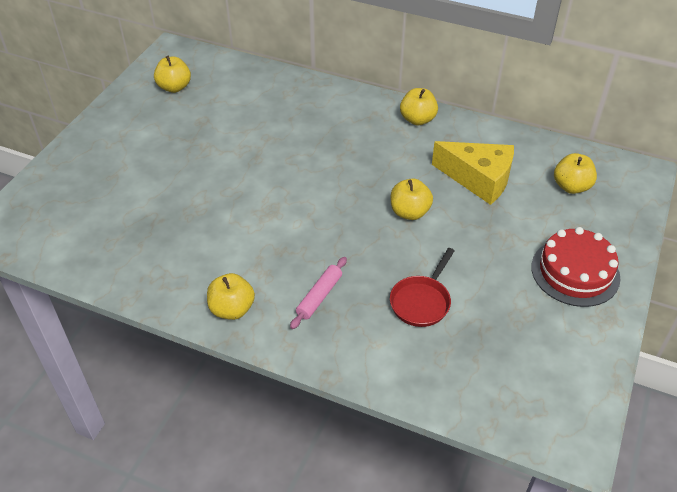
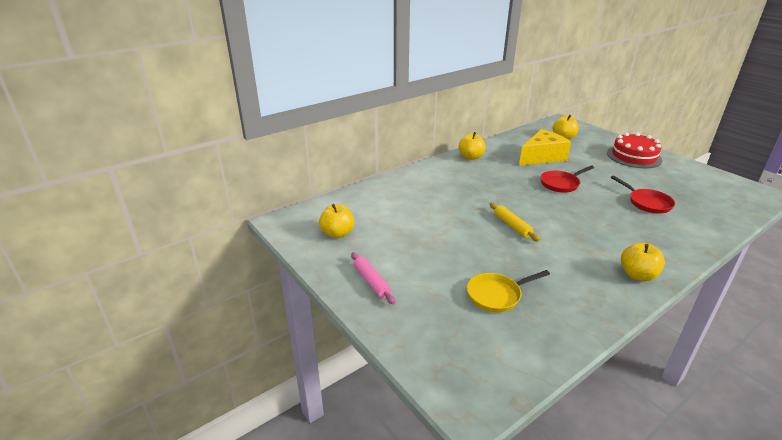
camera: 60 degrees left, 15 degrees down
(135, 213) = (497, 295): none -> yellow pan
(270, 194) = (512, 225): none -> yellow rolling pin
(319, 296) = (633, 235): pink rolling pin -> pink rolling pin (372, 282)
(409, 212) = (561, 184): yellow apple -> red pan

